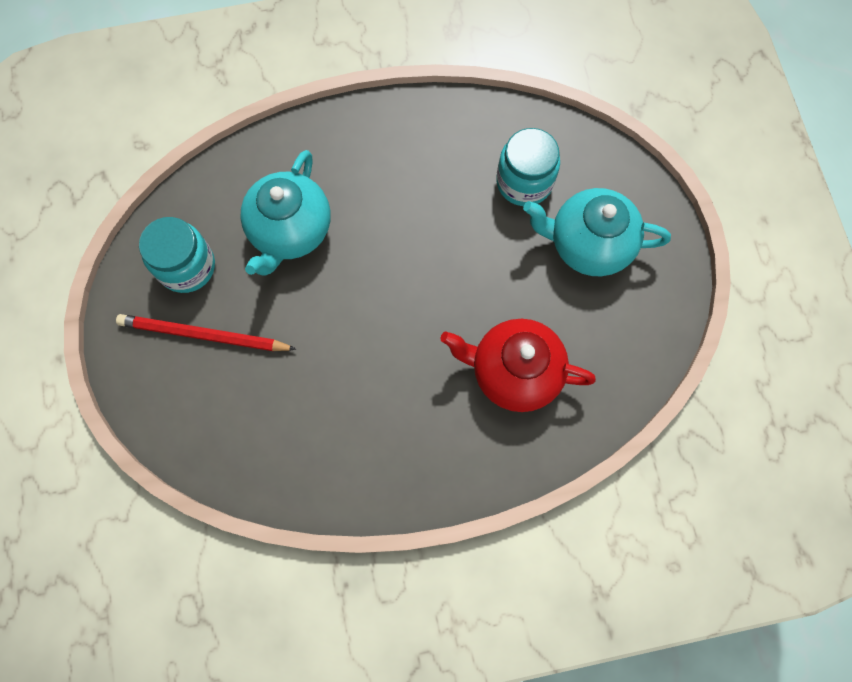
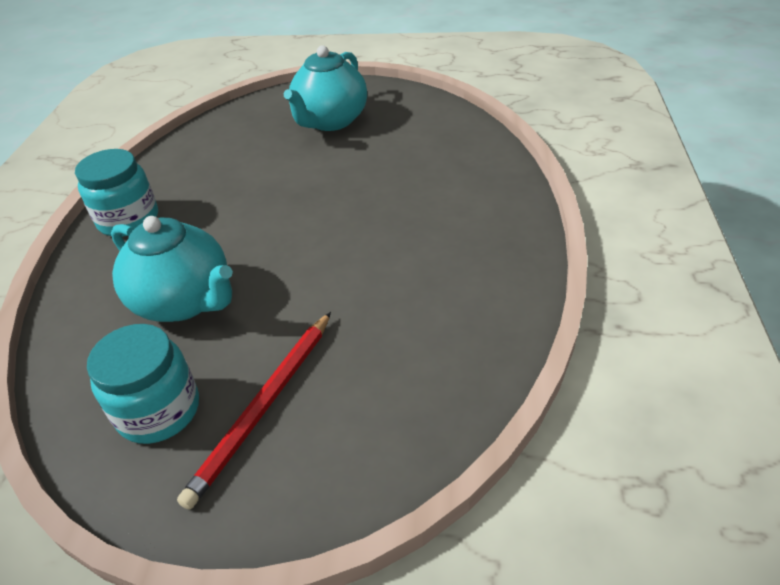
camera: 70 degrees left, 30 degrees down
(514, 372) = (424, 173): red teapot -> none
(524, 182) = (251, 143): turquoise jar -> turquoise jar (128, 220)

